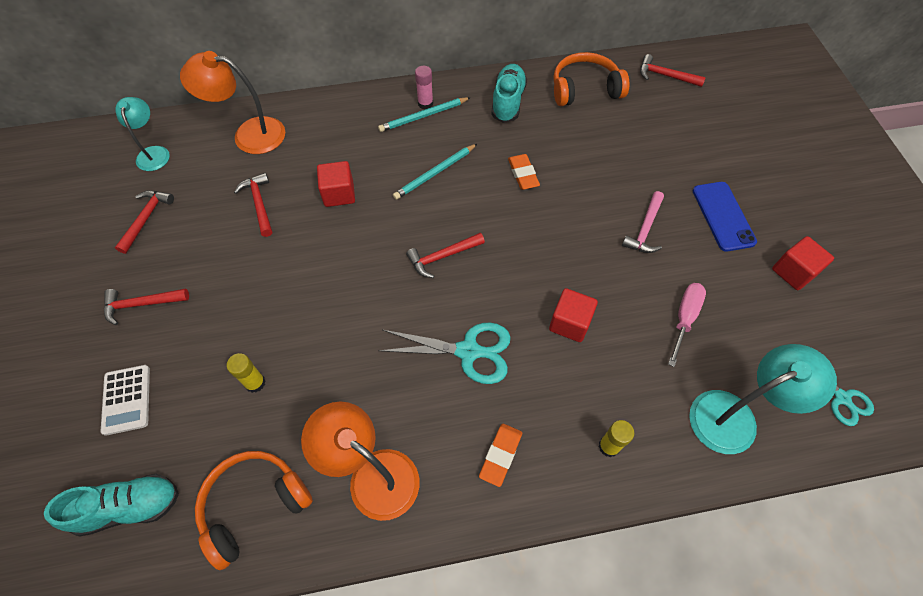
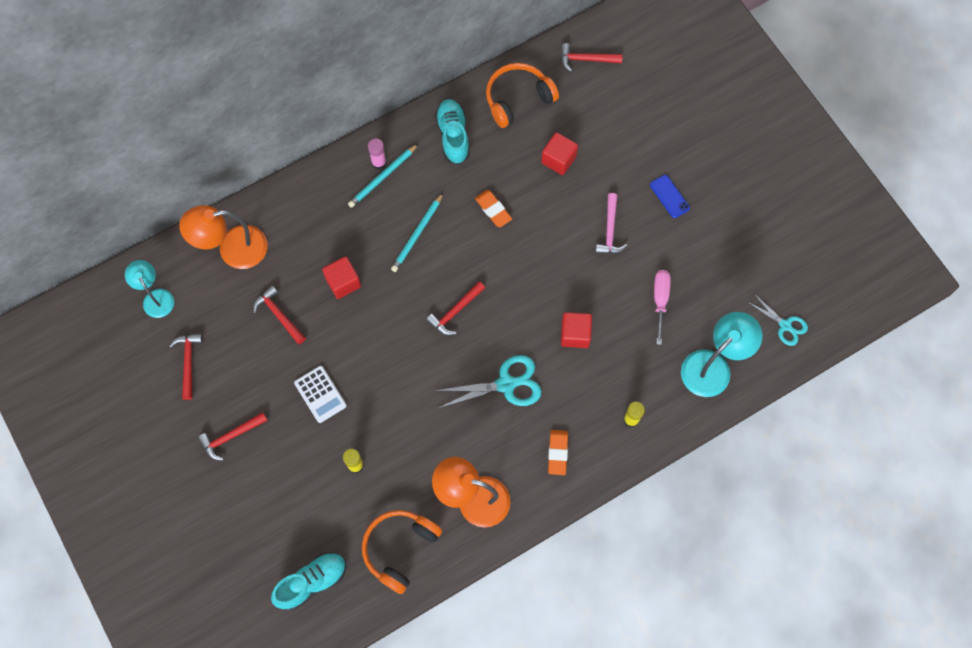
camera: 20 degrees left, 10 degrees up
(127, 399) = (264, 512): white calculator -> white calculator (320, 394)
(723, 216) = (669, 196): blue phone -> blue phone, size x0.65
(793, 272) = (734, 231): red cube -> red cube (558, 159)

